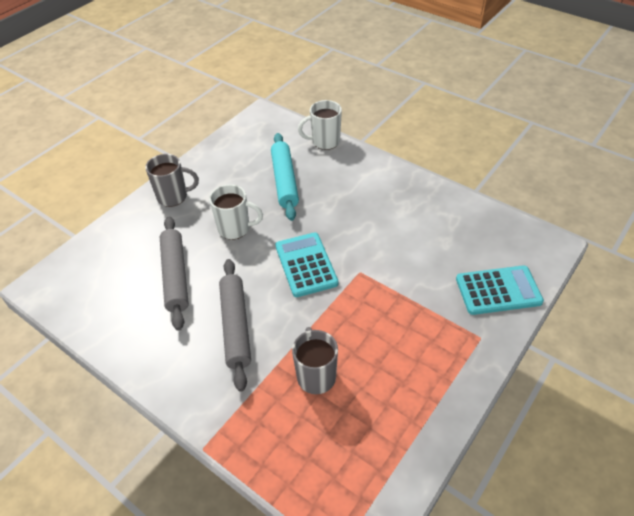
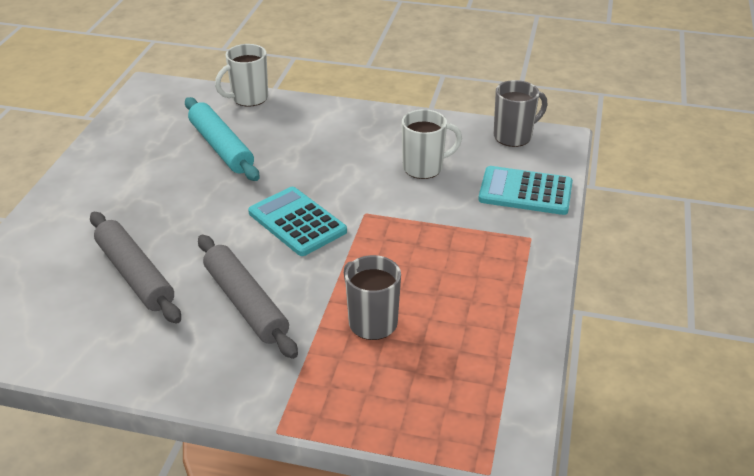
camera: 25 degrees left, 10 degrees down
(173, 197) = (81, 195): grey mug -> grey mug (514, 136)
(235, 229) = (186, 208): white mug -> white mug (424, 168)
(498, 290) = (525, 192): turquoise calculator -> turquoise calculator turned 135 degrees counterclockwise

